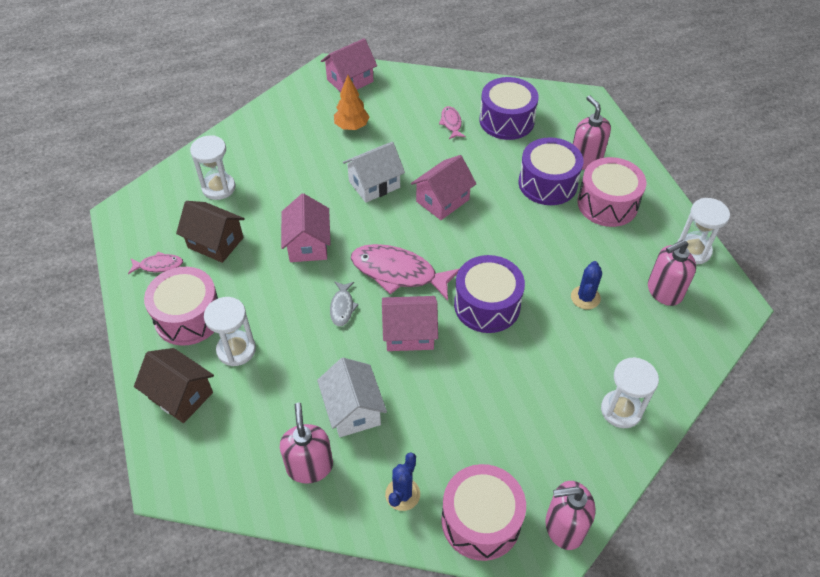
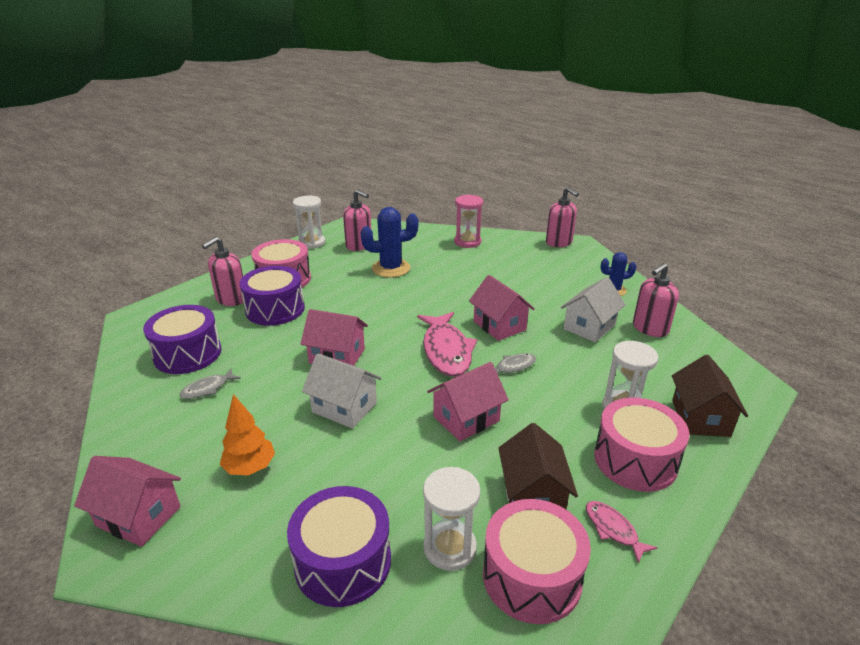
camera: 120 degrees left, 20 degrees down
(451, 123) = (207, 388): pink fish -> grey fish
(481, 520) = (590, 263): pink drum -> pink drum (532, 576)
(487, 305) = (437, 302): purple drum -> purple drum (343, 562)
(585, 297) = (391, 268): blue cactus -> blue cactus, size x1.65
(621, 410) = (467, 242): white hourglass -> pink hourglass

